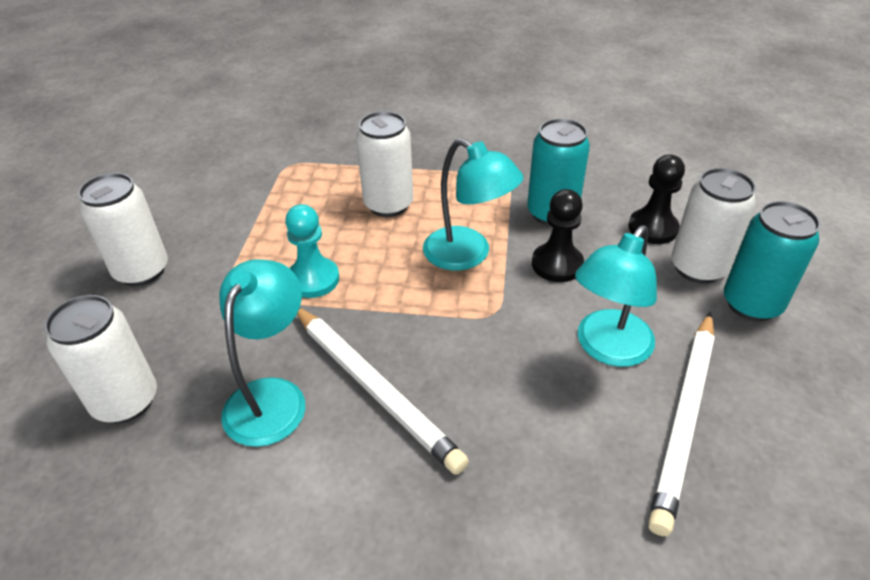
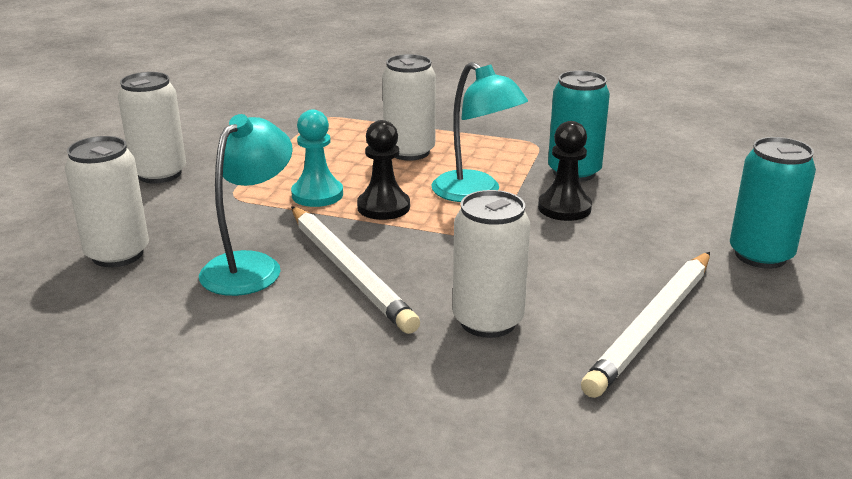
camera: 10 degrees right, 15 degrees down
(607, 349) = (592, 270): turquoise lamp -> none
(652, 228) = (676, 192): black pawn -> black pawn (383, 207)
(698, 268) = (713, 225): white can -> white can (488, 321)

